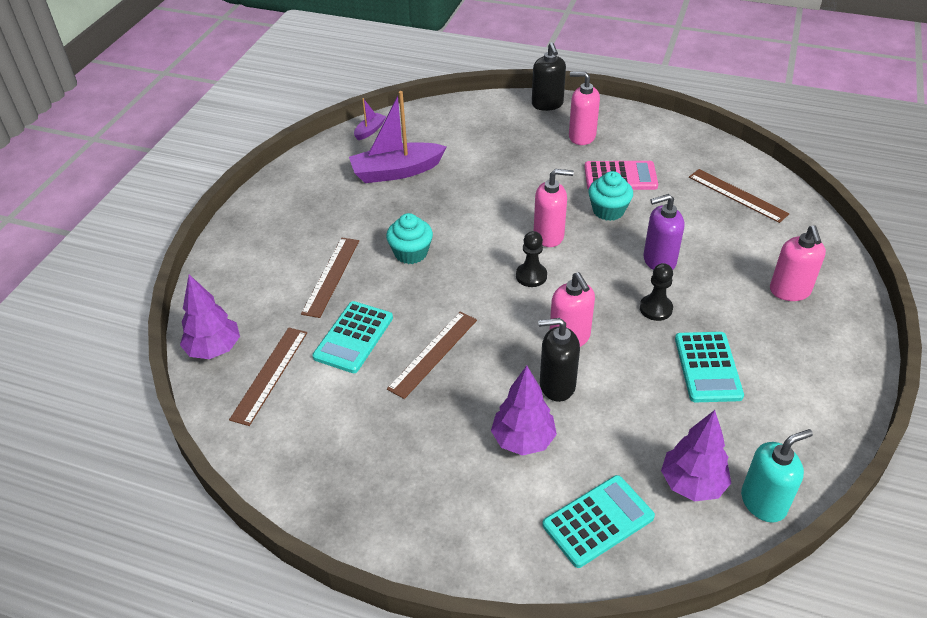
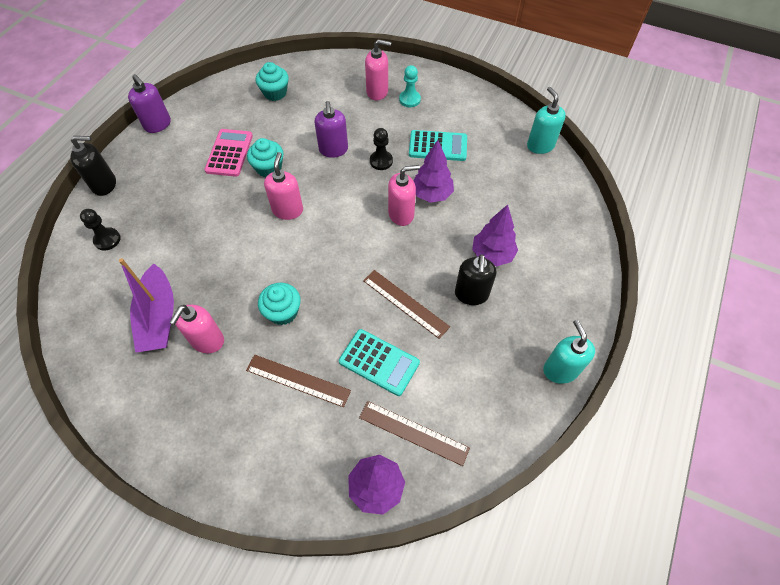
camera: 85 degrees left, 15 degrees up
(348, 522) = (560, 369): none -> turquoise soap dispenser
(370, 131) = (77, 339): purple boat -> none
(531, 276) = (332, 228): black pawn -> black pawn (107, 240)
(557, 385) = (445, 228): black soap dispenser -> black soap dispenser (471, 294)
(581, 136) = (165, 168): pink soap dispenser -> pink soap dispenser (207, 341)
(598, 521) = (555, 224): turquoise calculator -> none
(643, 118) = (158, 124): none -> purple soap dispenser
(692, 484) = (528, 174): purple tree -> purple tree (432, 194)
(737, 195) = (275, 93): brown ruler -> turquoise cupcake
(791, 328) = (409, 99): none -> turquoise pawn

